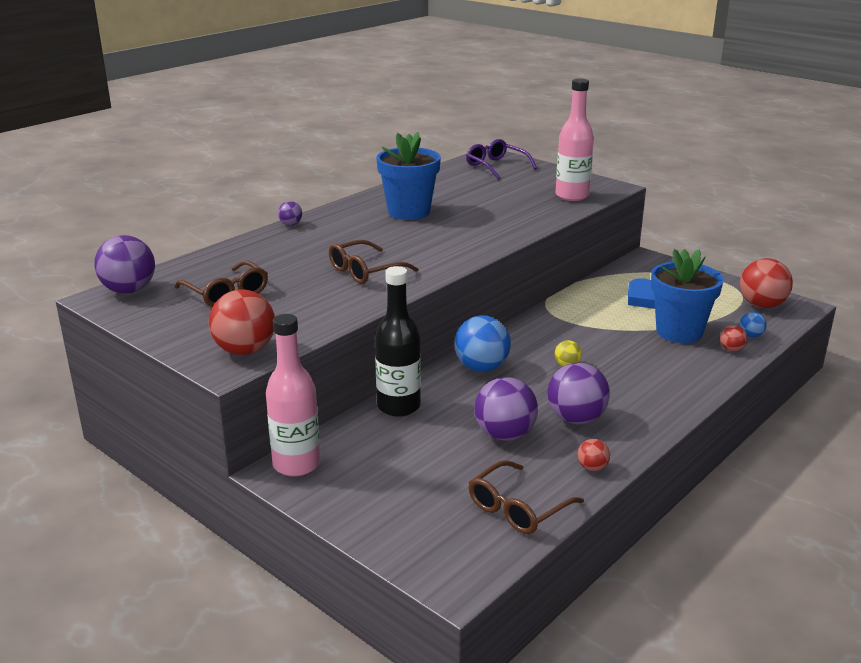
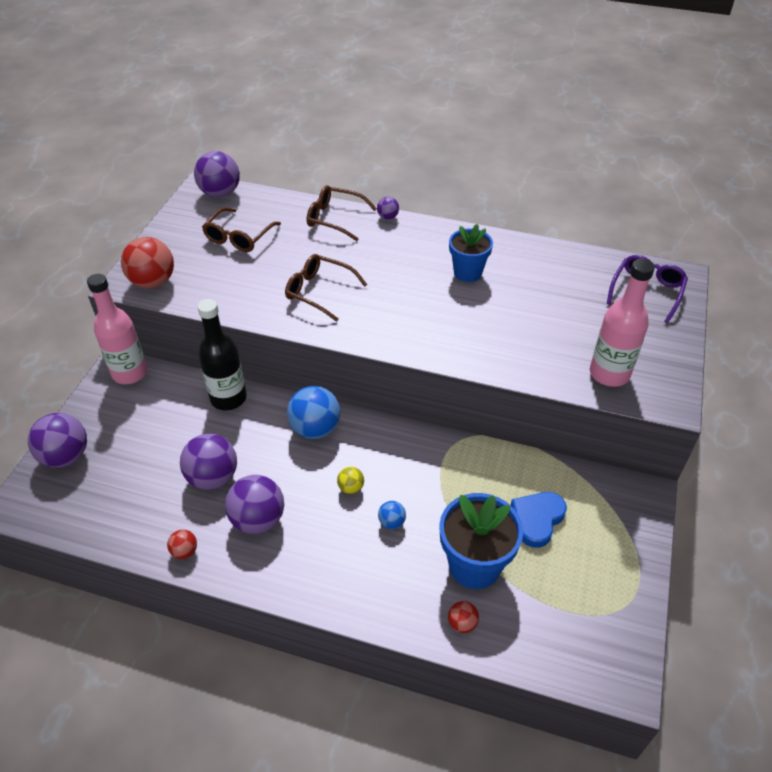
camera: 65 degrees right, 20 degrees up
(399, 532) = (66, 456): none -> purple ball
(409, 212) = (467, 272): blue flower pot -> blue flower pot, size x0.66
(518, 508) = (113, 517): brown glasses -> brown glasses (335, 219)
(750, 335) = (508, 638): blue ball -> blue ball (391, 522)
(761, 305) = (598, 638): red ball -> none

